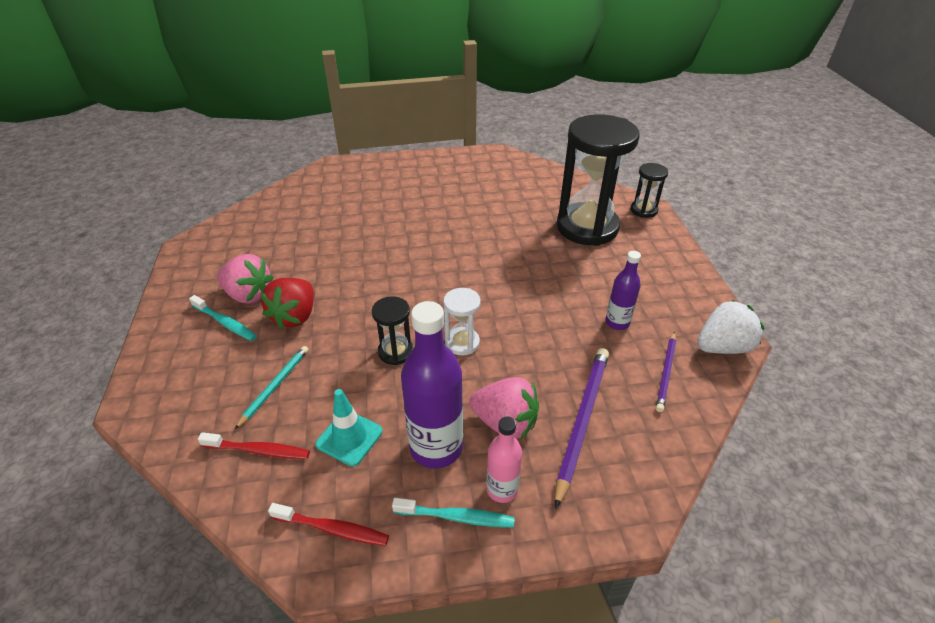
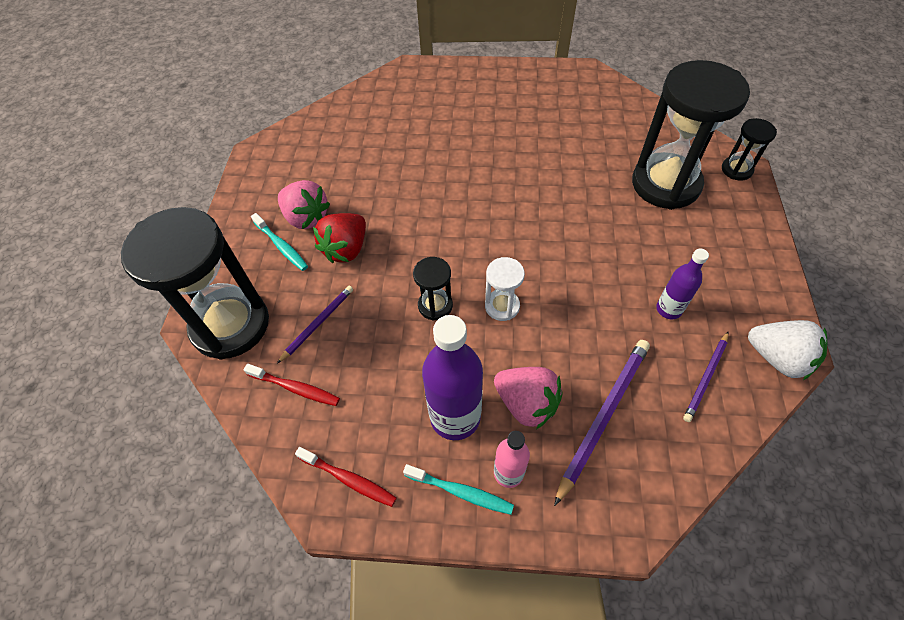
camera: 15 degrees right, 15 degrees up
(176, 402) = (230, 325): none -> black hourglass
(275, 386) = (318, 323): turquoise pencil -> purple pencil
(349, 438) = (377, 391): turquoise traffic cone -> none
(722, 347) = (777, 358): white strawberry -> white strawberry turned 45 degrees clockwise

